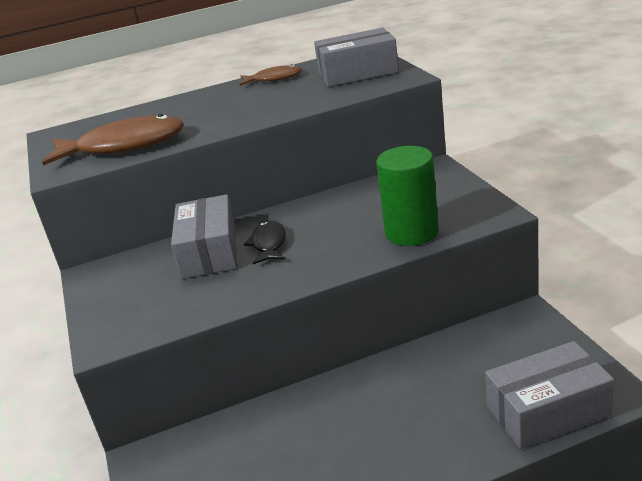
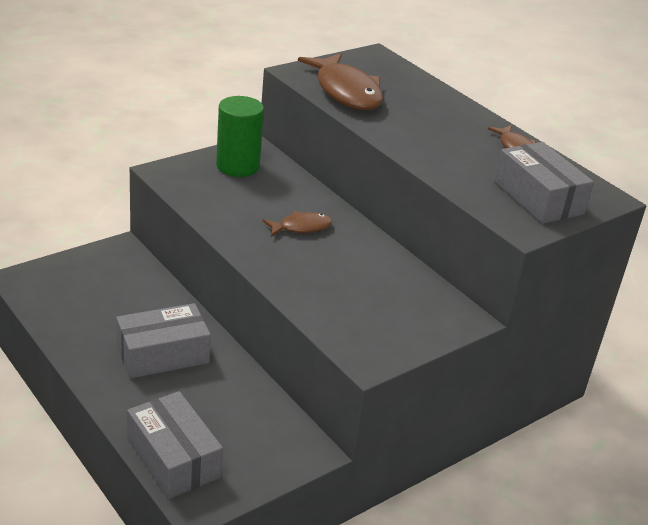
camera: 65 degrees right, 5 degrees up
(209, 252) = (287, 198): grey box -> grey box (162, 354)
(269, 244) = (301, 227): black fish -> brown fish
(411, 232) = (326, 307): green cylinder -> green cylinder (237, 166)

